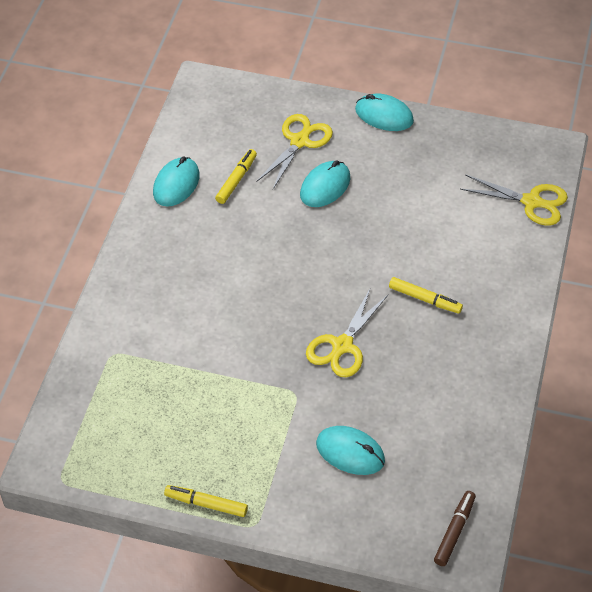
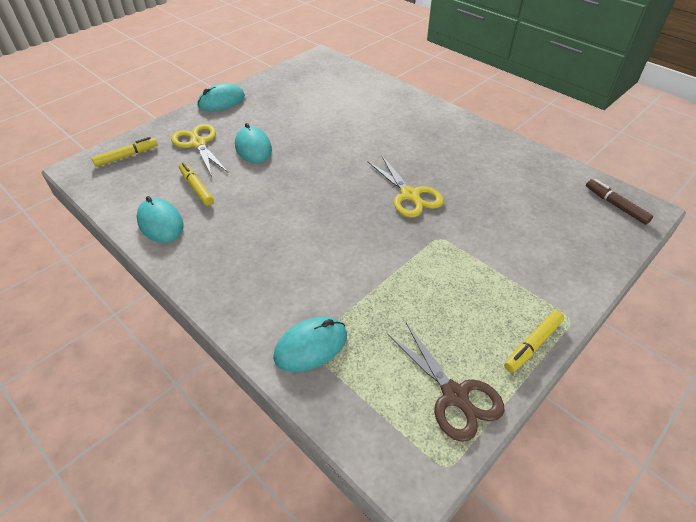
camera: 60 degrees left, 5 degrees down
(123, 465) = (454, 395): none -> brown scissors
(350, 452) = (517, 230): turquoise mouse -> turquoise mouse (311, 346)
(425, 299) = (397, 143): yellow marker -> yellow marker (127, 156)
(531, 202) = (354, 77): yellow scissors -> none

